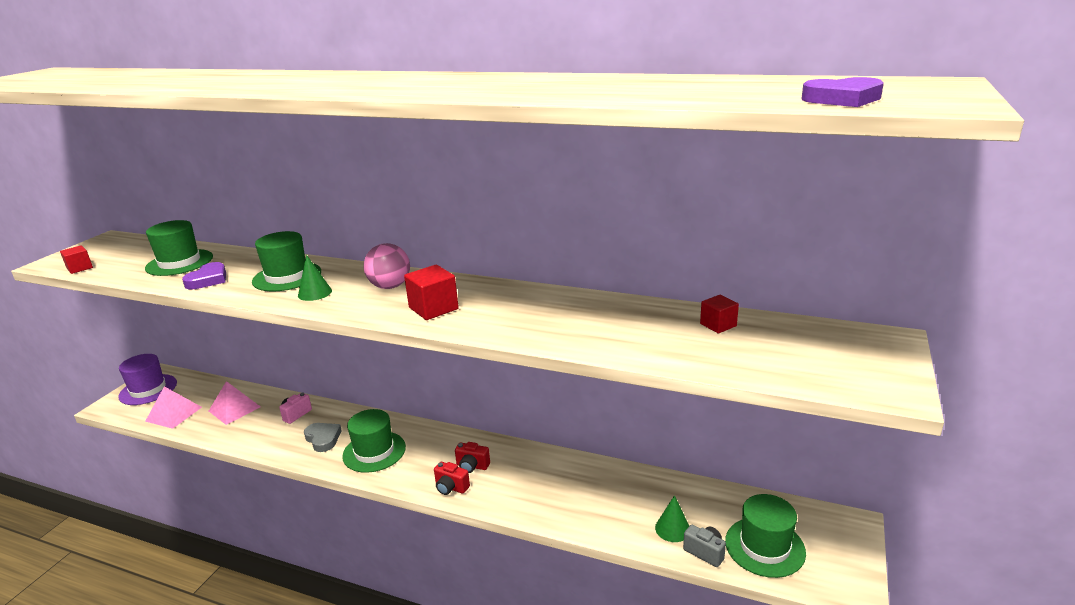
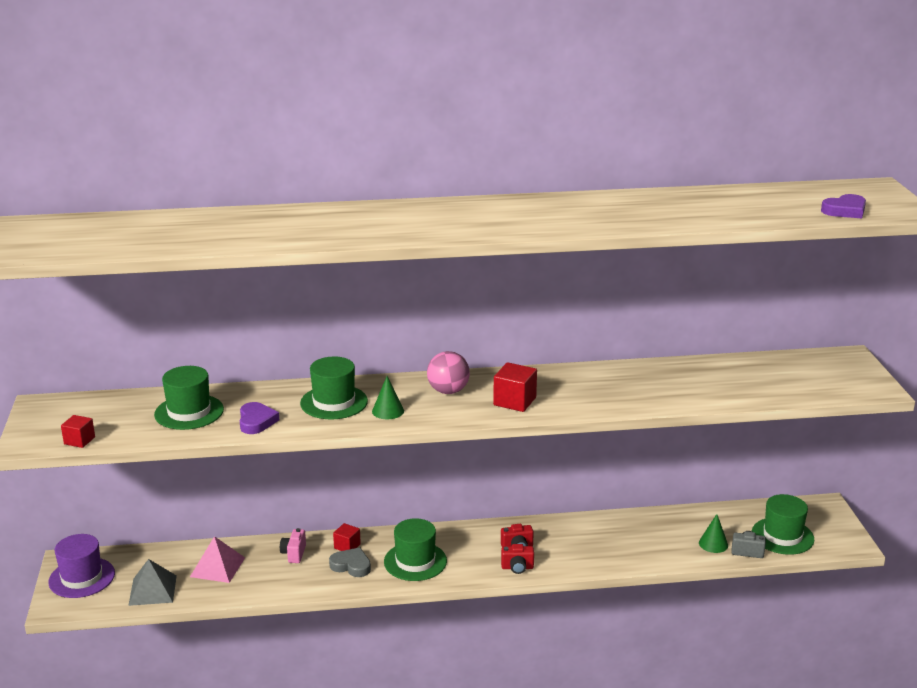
camera: 30 degrees left, 0 degrees up
(173, 414) = (152, 590): pink pyramid -> grey pyramid
(718, 325) = (738, 369): red cube -> red cube (347, 546)

